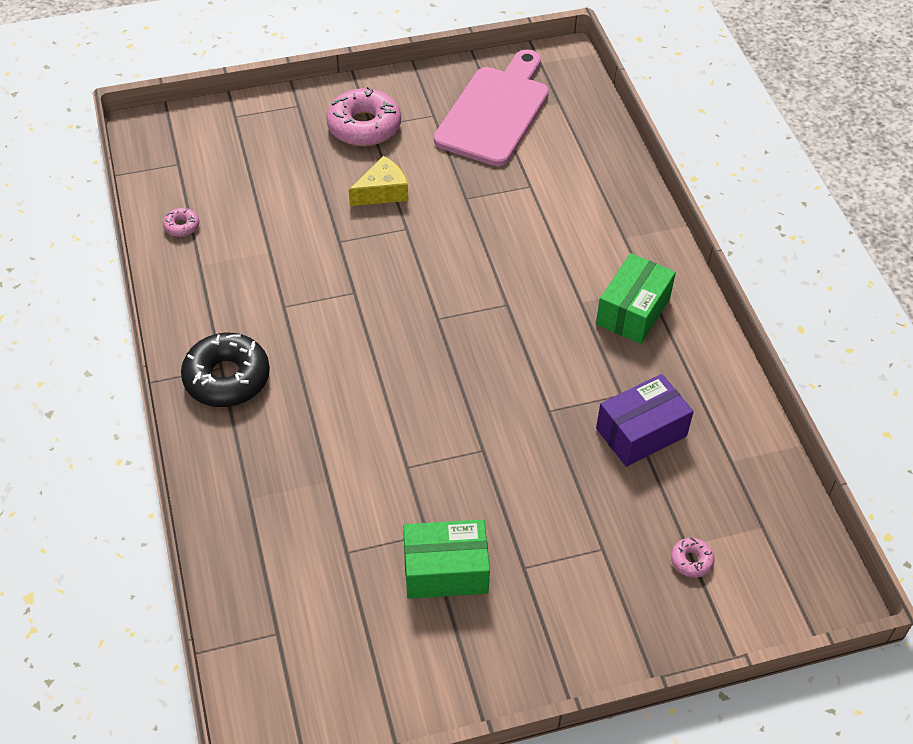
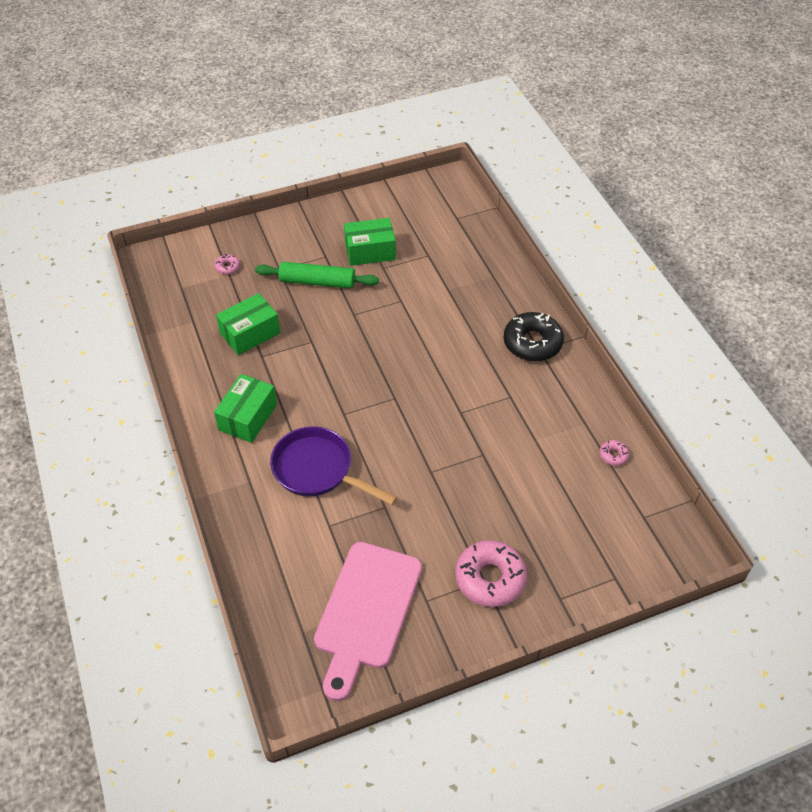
camera: 175 degrees right, 0 degrees up
(382, 192) = (458, 505): yellow cheese -> none
(538, 515) = (317, 282): none -> green rolling pin
(542, 241) = (318, 470): none -> purple pan
(641, 432) = (250, 333): purple box -> green box

